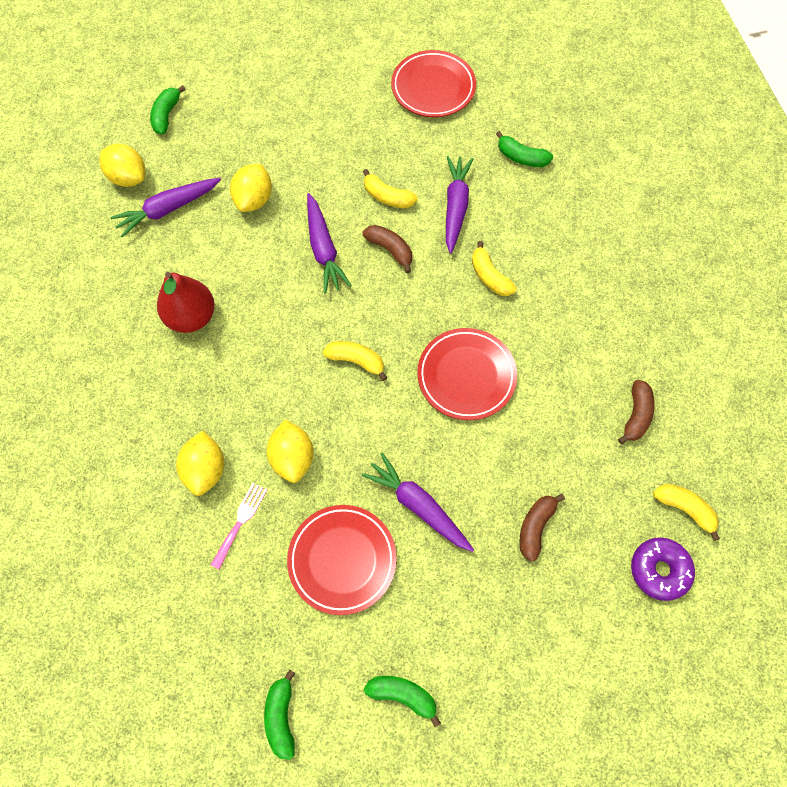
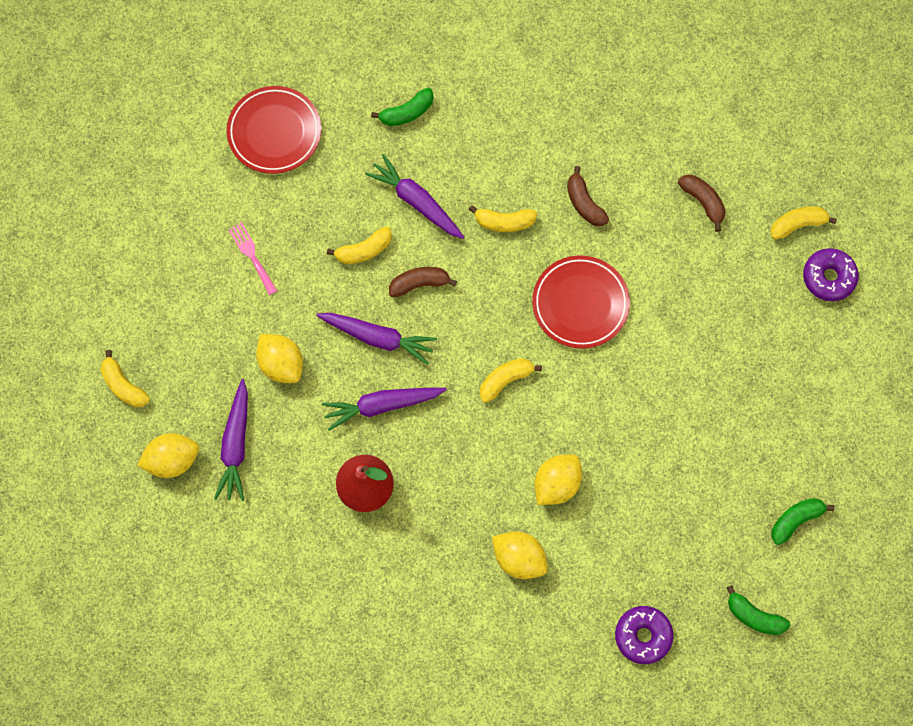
camera: 55 degrees left, 5 degrees up
(166, 115) = (123, 386): green banana -> yellow banana
(198, 622) = (643, 636): none -> purple donut
(240, 521) = (582, 557): pink fork -> pink fork (252, 255)
(292, 458) = (556, 484): yellow lemon -> yellow lemon turned 75 degrees counterclockwise
(342, 560) = (666, 499): red plate -> none
(418, 505) = (662, 414): purple carrot -> purple carrot (382, 406)
(535, 527) = (738, 340): brown banana -> brown banana (584, 203)

